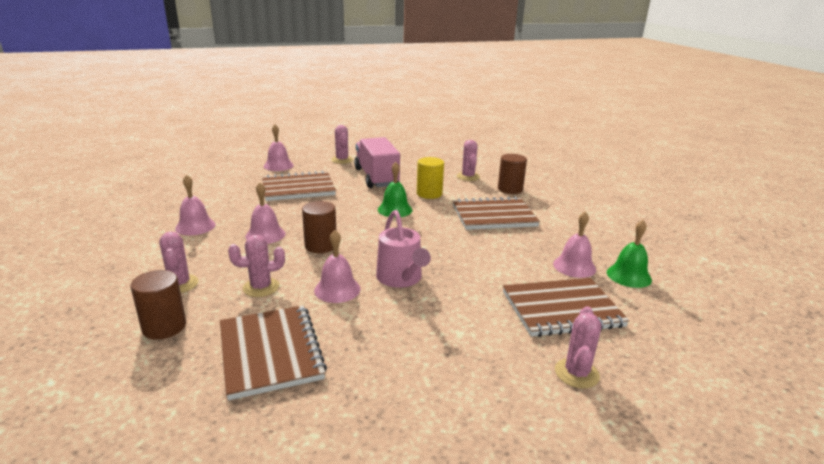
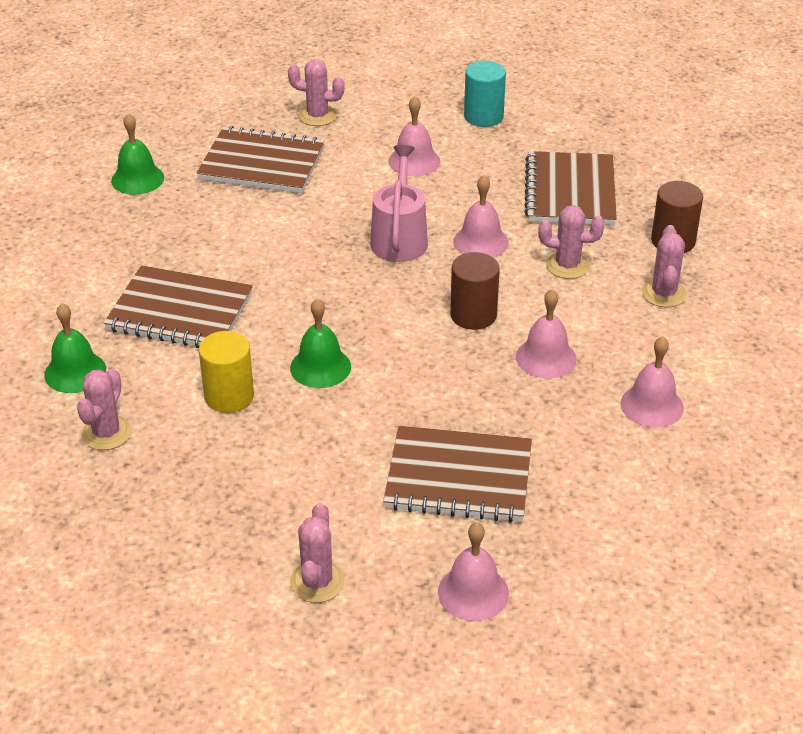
camera: 155 degrees left, 15 degrees up
(376, 177) = (287, 479): pink truck -> none
(403, 429) = (483, 116): none -> turquoise cylinder
(510, 189) = (75, 372): brown cylinder -> green bell
(574, 266) = (181, 204): pink bell -> pink bell (414, 161)
(576, 373) = (317, 116): pink cactus -> pink cactus turned 60 degrees clockwise

